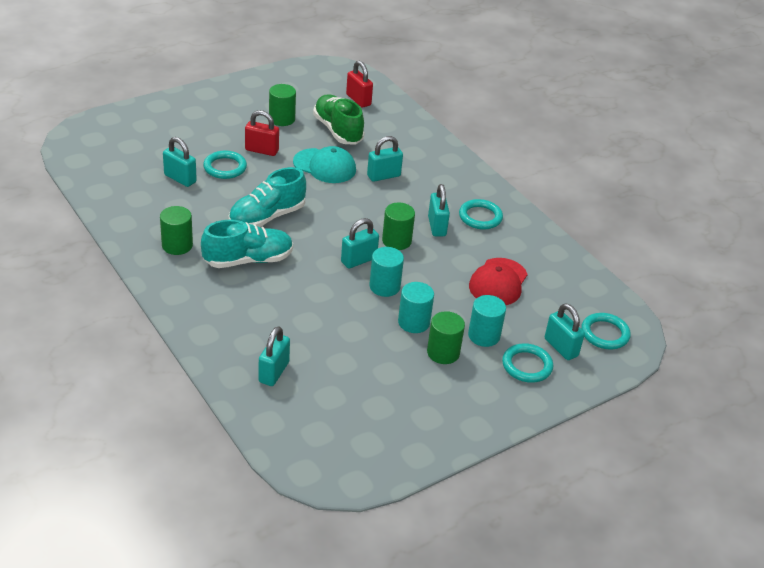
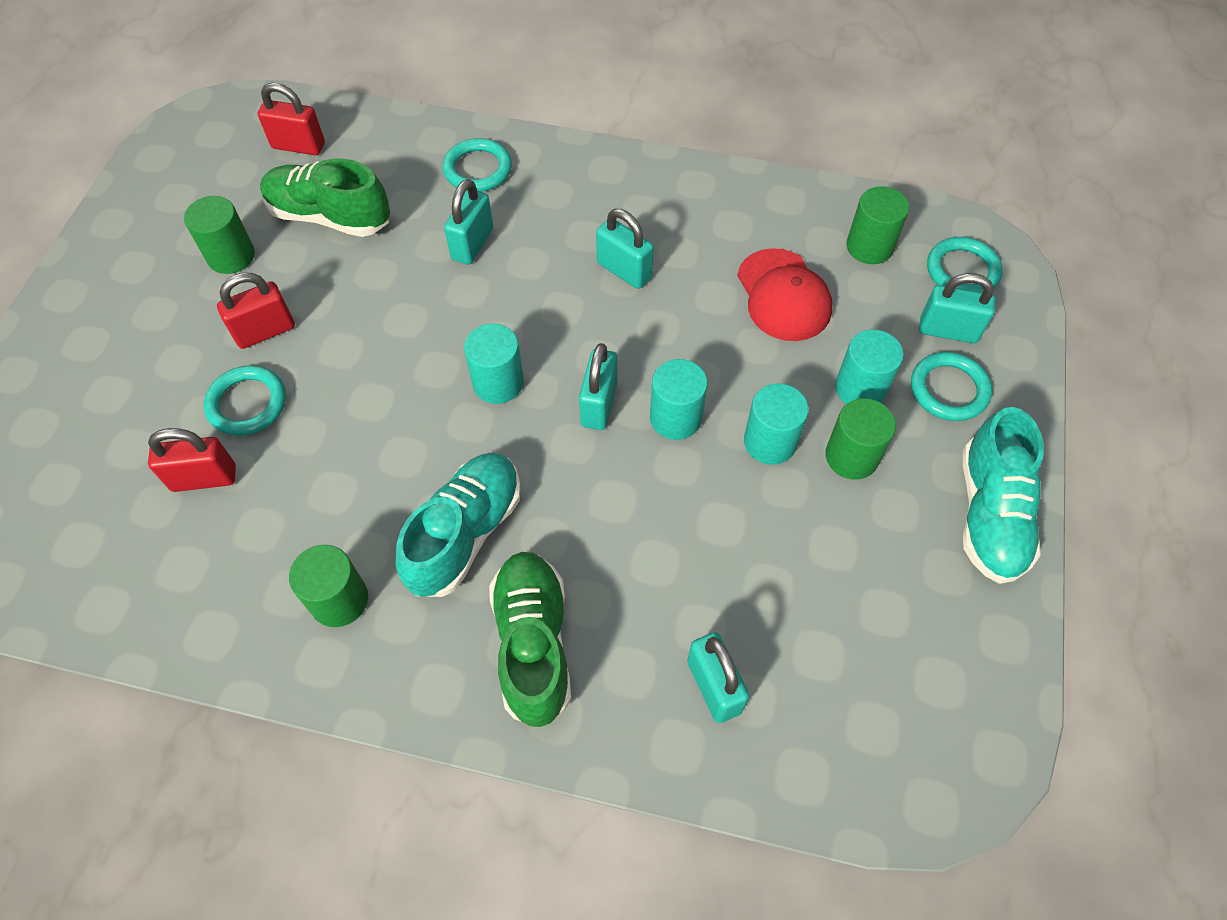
camera: 40 degrees left, 20 degrees up
(180, 178) = (204, 478): turquoise padlock -> red padlock
(226, 308) = (533, 644): none -> green shoe
(267, 217) = (405, 438): turquoise shoe -> turquoise shoe (990, 514)
(325, 166) = (381, 289): turquoise cap -> none
(328, 225) = (498, 382): none -> turquoise cylinder
(396, 241) = (606, 333): green cylinder -> green cylinder (869, 246)
(480, 217) = (653, 214): turquoise ring -> turquoise ring (478, 169)

